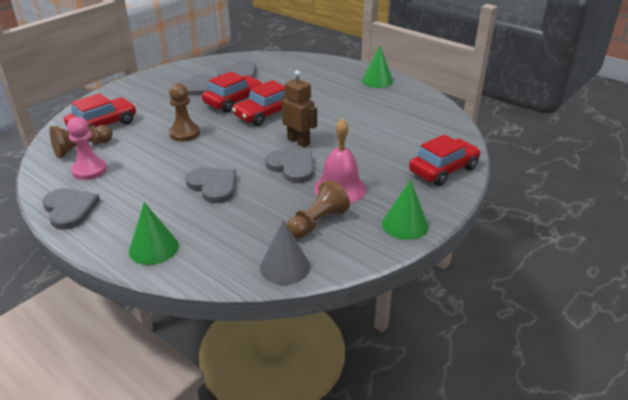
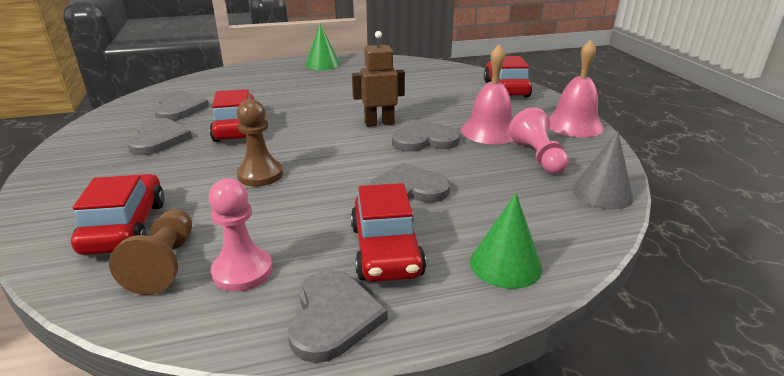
camera: 55 degrees left, 5 degrees down
(70, 209) = (333, 317): grey heart -> grey heart turned 90 degrees clockwise
(265, 114) = (297, 122): red car -> red car (386, 250)
(317, 222) = (538, 157): brown pawn -> pink pawn
(405, 224) = (573, 125): green cone -> pink bell

